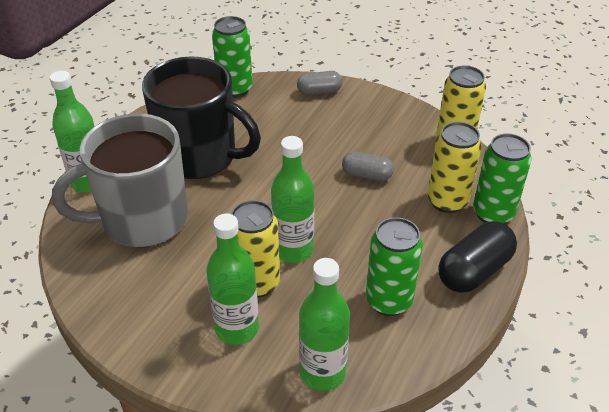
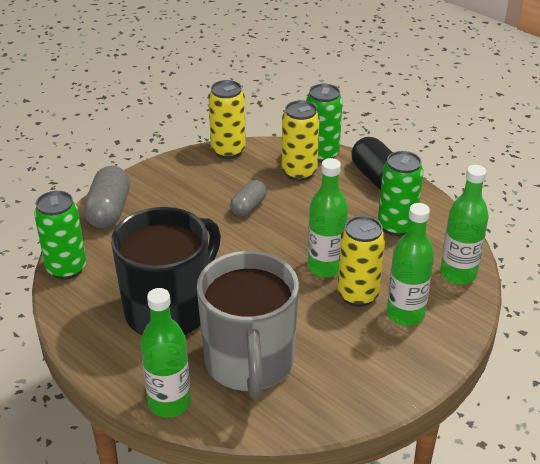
camera: 75 degrees left, 5 degrees down
(319, 91) = (109, 211): grey capsule -> grey capsule, size x1.60

